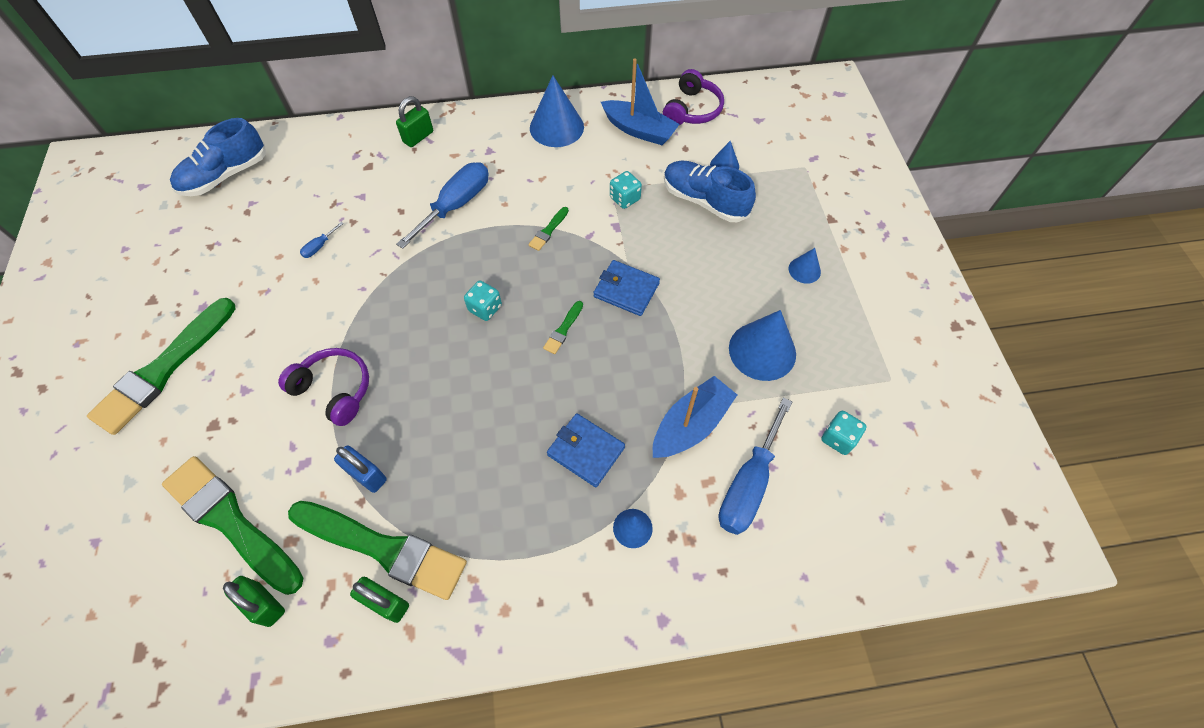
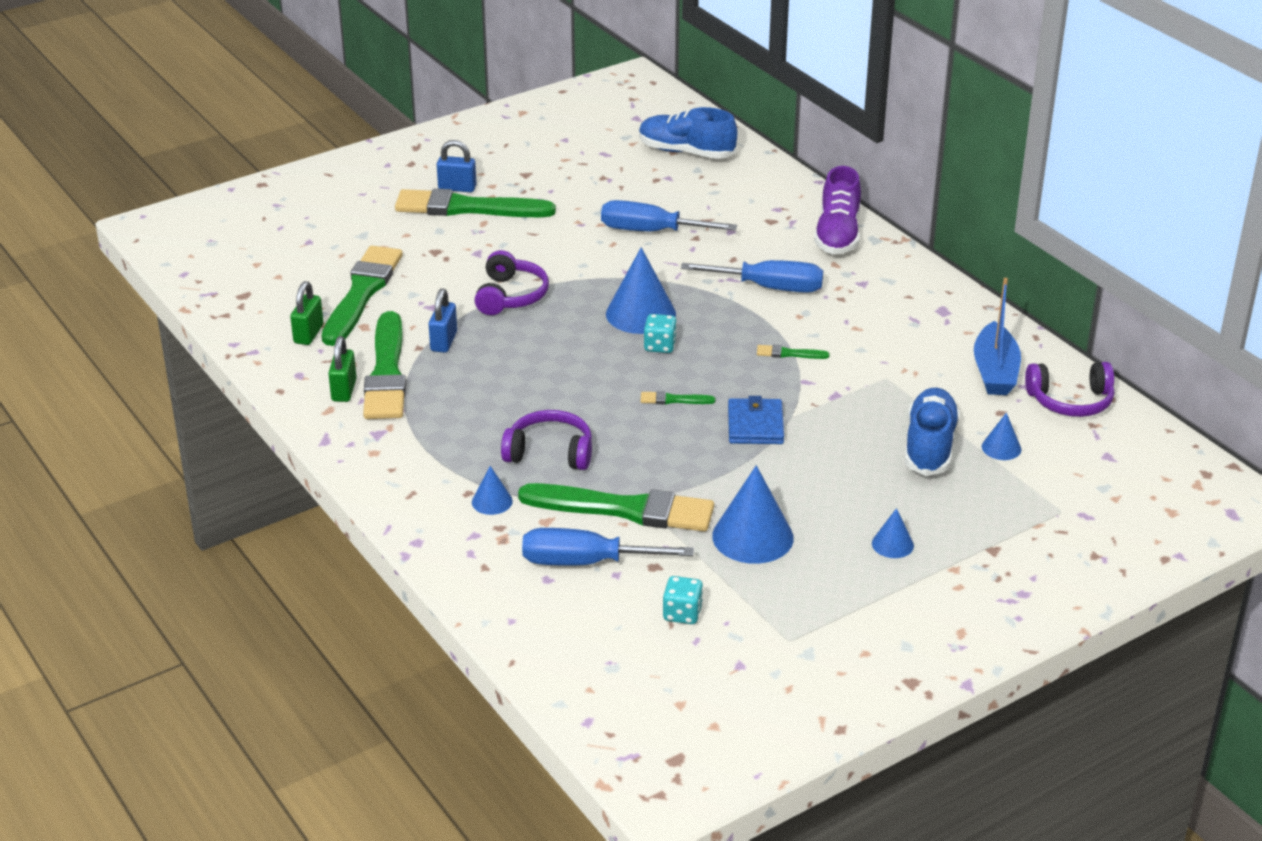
camera: 65 degrees right, 25 degrees down
(122, 364) = (457, 188): none -> blue padlock
(319, 247) = (651, 231): blue screwdriver -> blue screwdriver, size x2.41
(418, 137) = (837, 235): green padlock -> purple shoe
(556, 127) = (940, 314): blue cone -> blue cone (640, 314)
(586, 451) = (550, 452): blue wallet -> purple headphones
(625, 199) = (879, 390): turquoise dice -> none
(690, 425) = (624, 509): blue boat -> green brush

